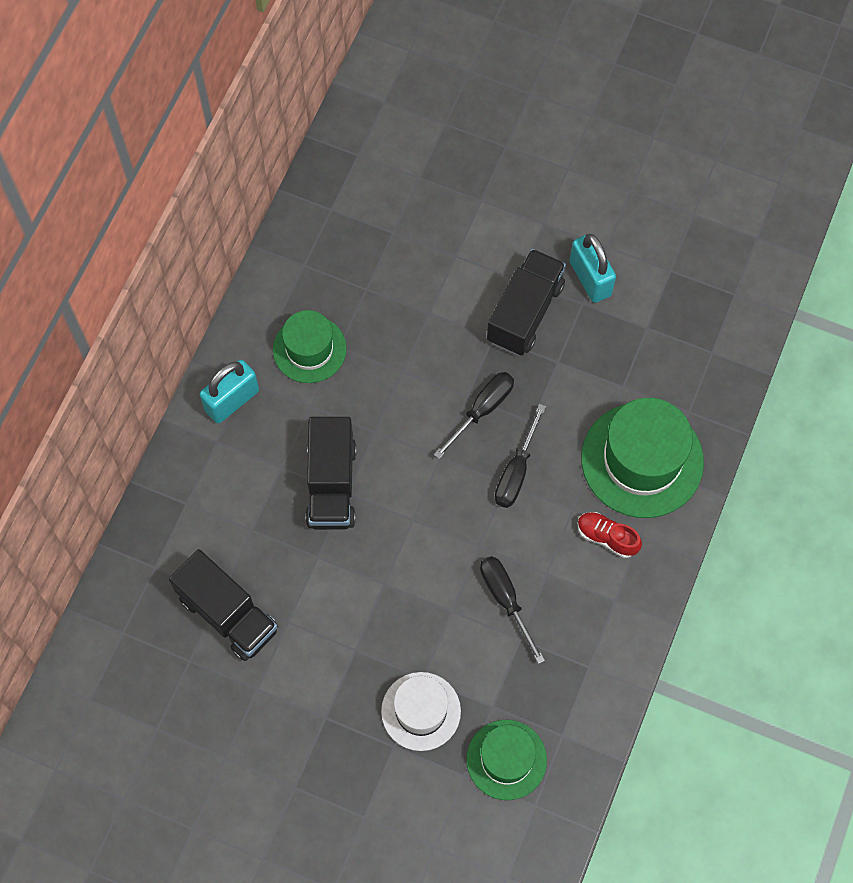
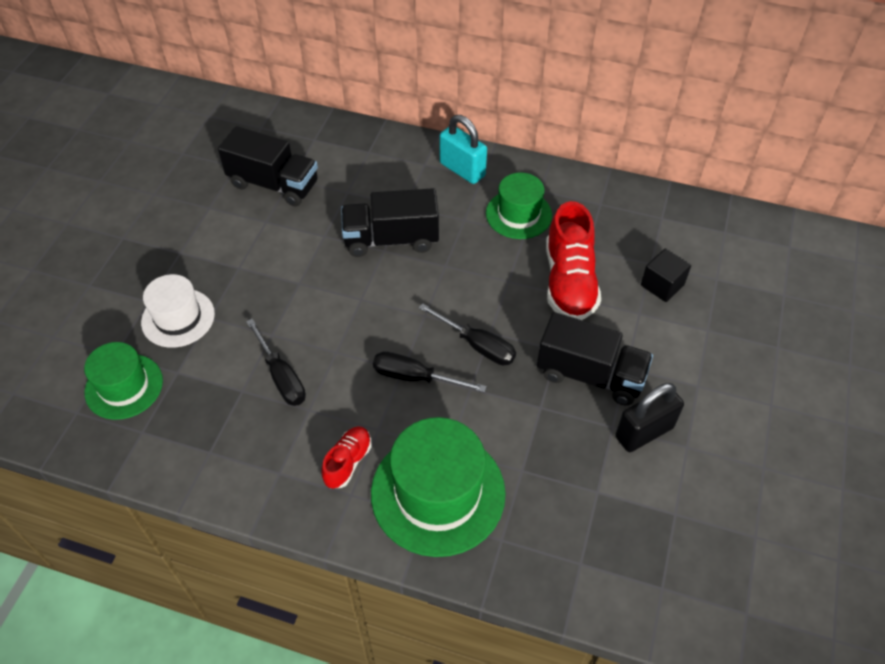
camera: 85 degrees right, 15 degrees down
(228, 614) = (273, 184): black truck -> black truck turned 105 degrees counterclockwise
(410, 313) = (569, 282): none -> red shoe
(422, 228) = (662, 285): none -> black cube
(505, 600) = (281, 376): black screwdriver -> black screwdriver turned 90 degrees clockwise
(590, 278) = (644, 432): turquoise padlock -> black padlock

